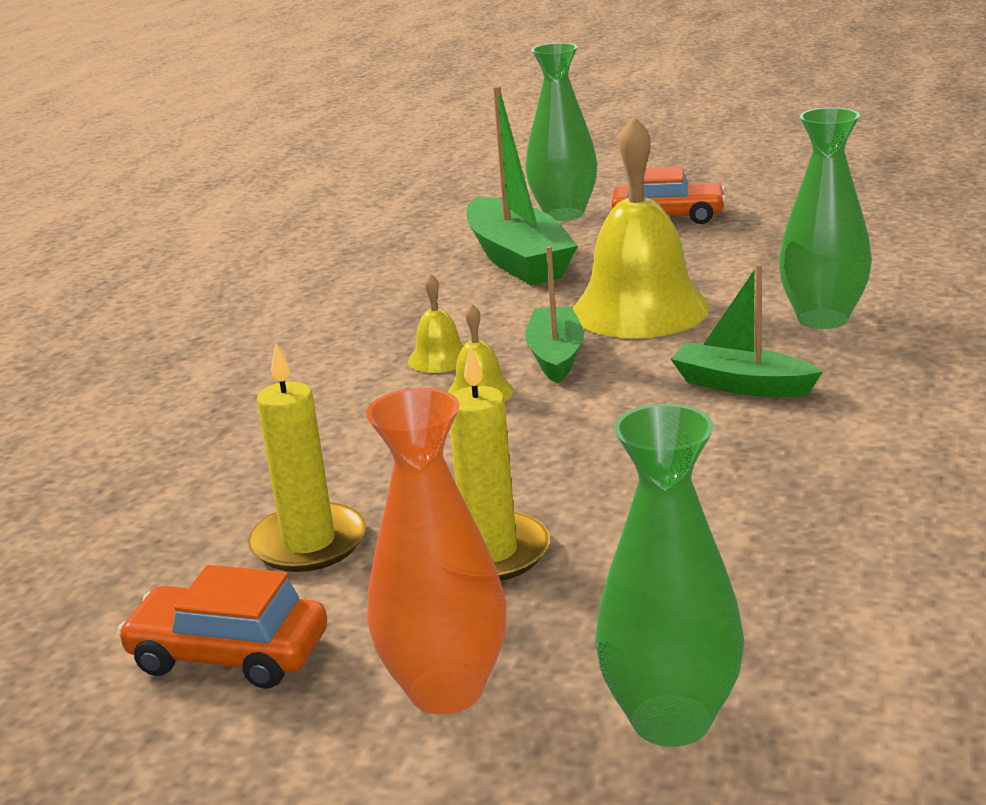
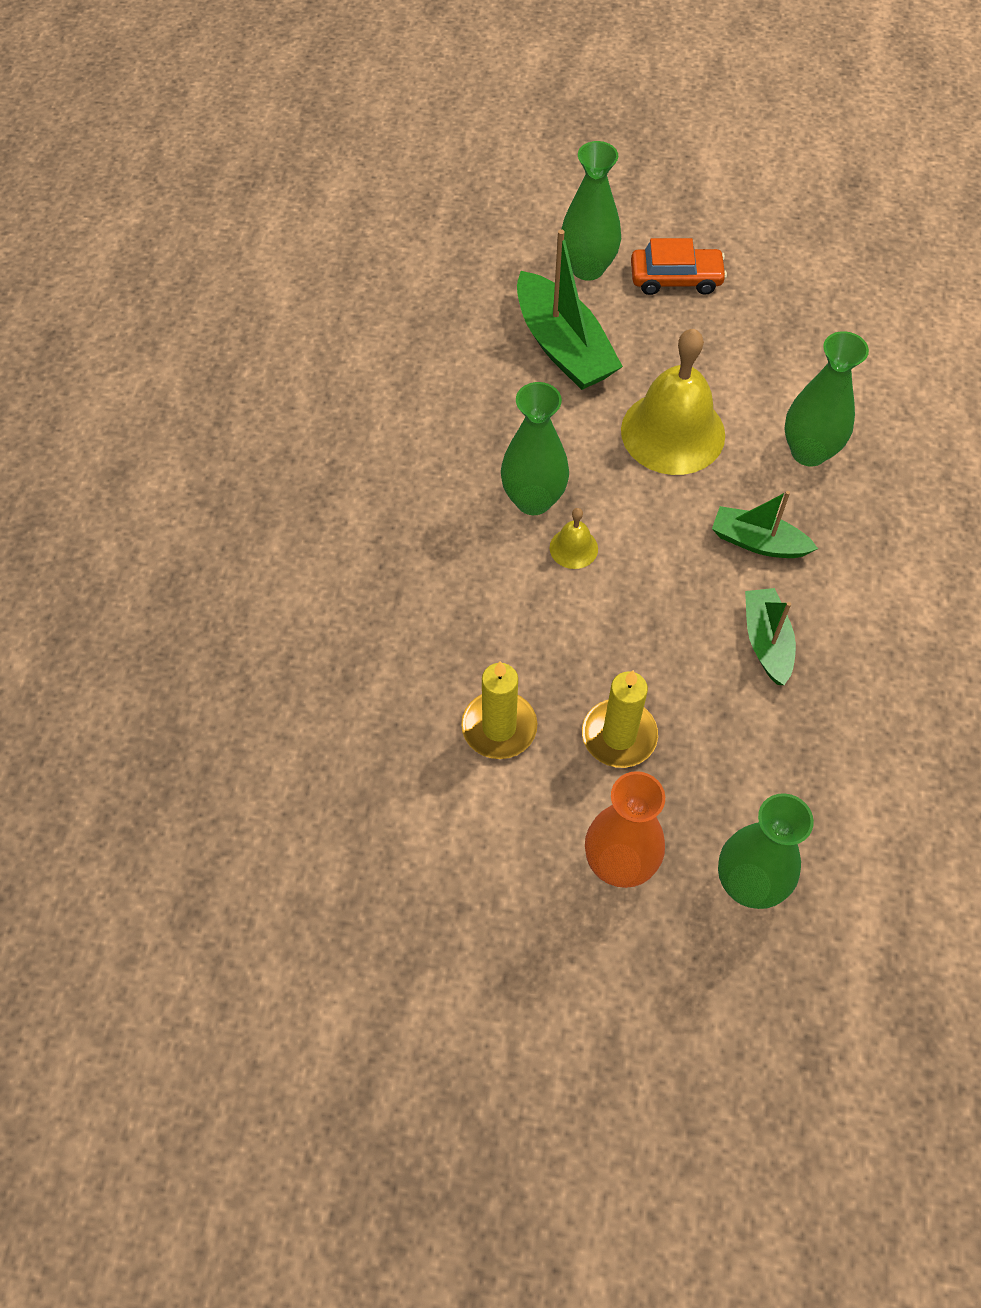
camera: 10 degrees left, 35 degrees up
(229, 654) = (481, 837): orange car -> none
(439, 358) = (533, 500): yellow bell -> green vase
(555, 356) = (620, 499): green boat -> green boat (766, 642)

